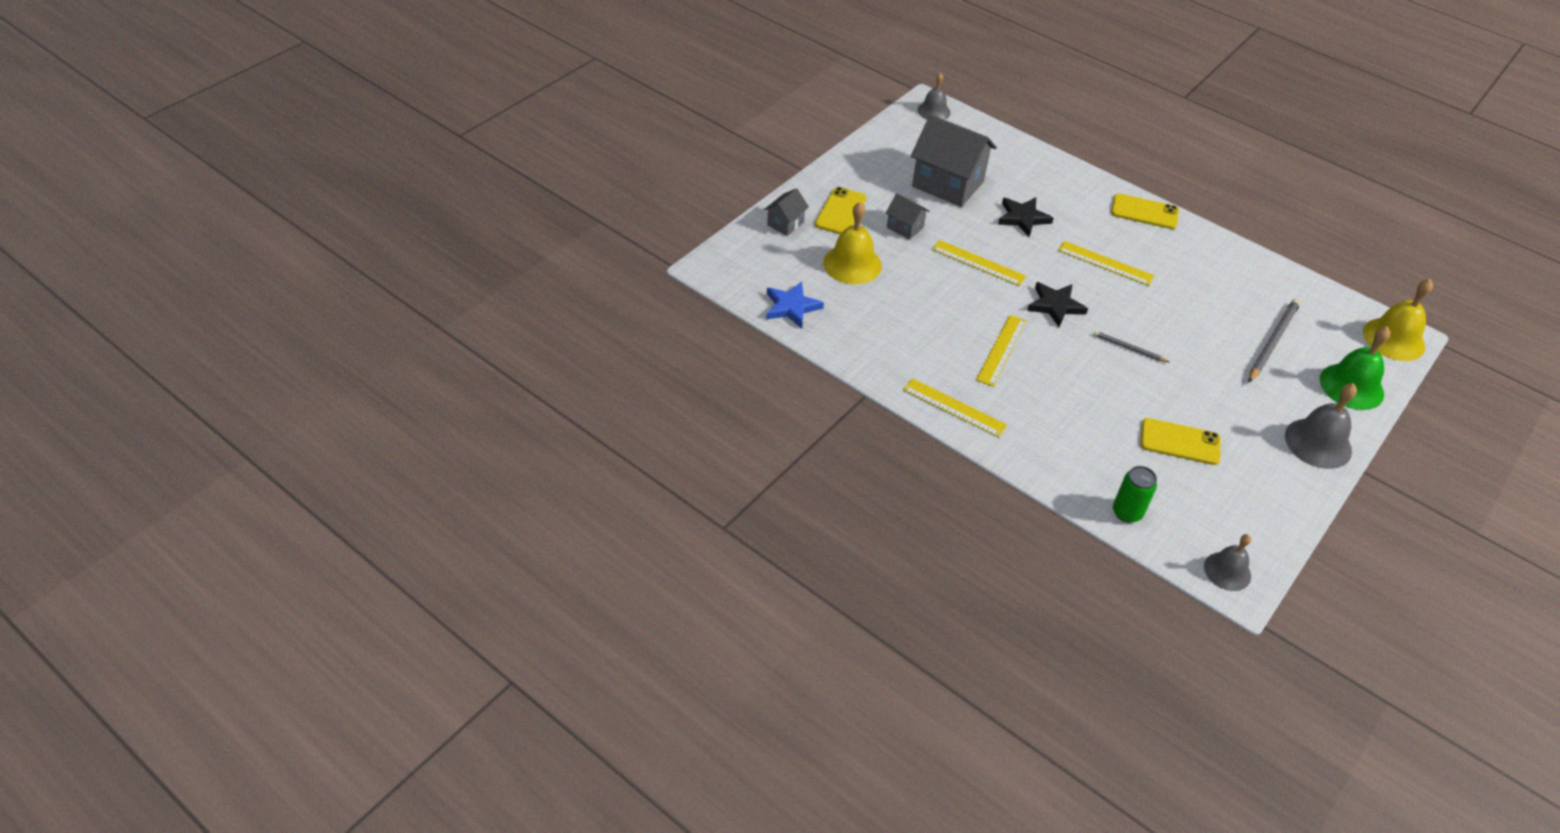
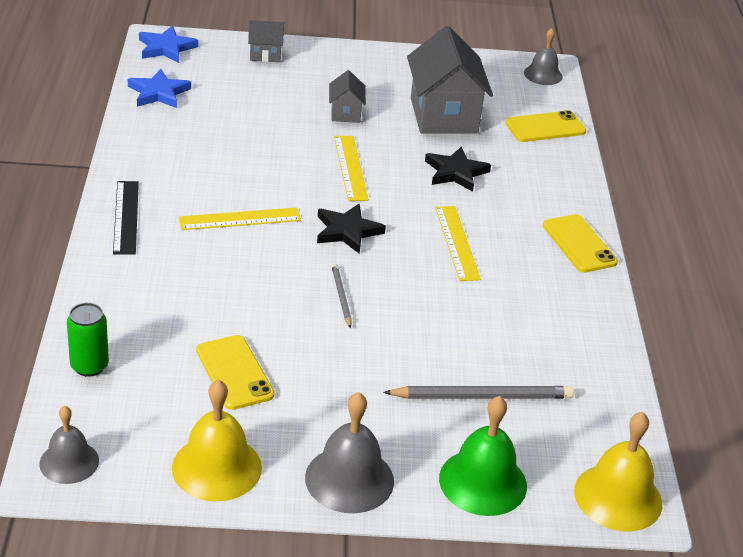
camera: 50 degrees right, 10 degrees down
(726, 270) = (166, 48): none -> blue star
(840, 211) = (320, 74): yellow phone -> yellow phone (545, 127)
(852, 264) = (256, 103): yellow bell -> yellow bell (217, 467)
(954, 407) = (126, 217): yellow ruler -> black ruler

